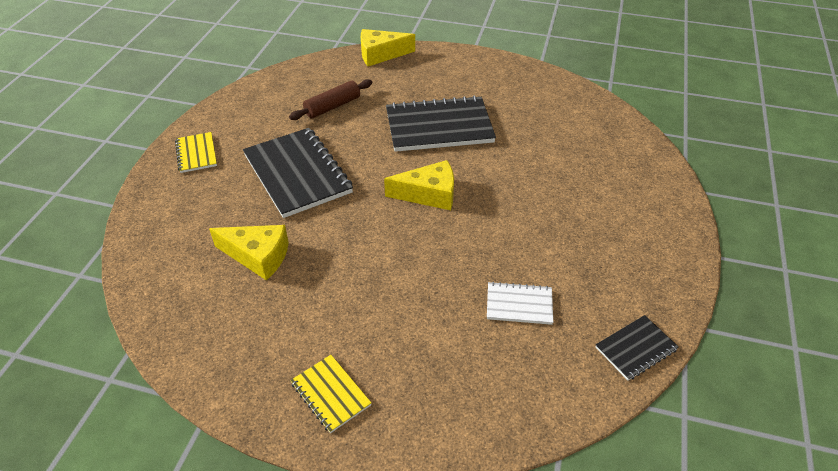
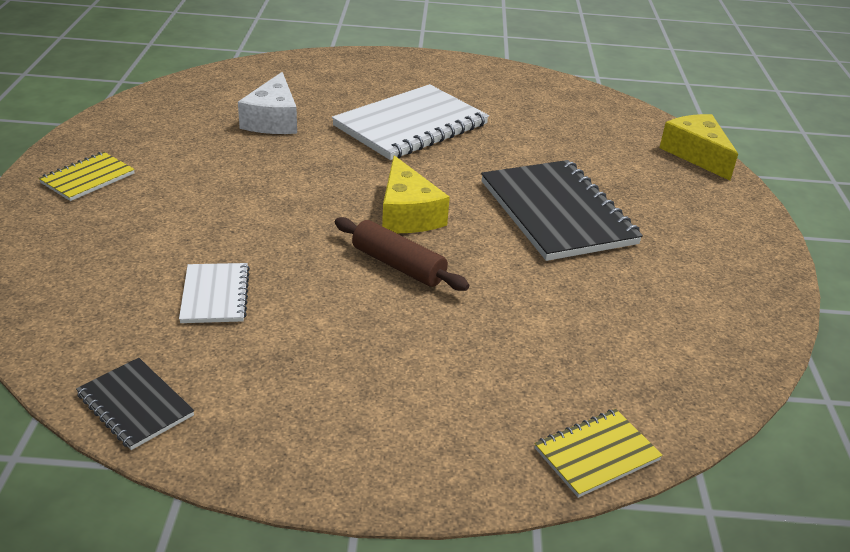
camera: 75 degrees right, 10 degrees down
(196, 153) = (420, 70): yellow notebook -> yellow notebook (597, 454)
(258, 256) = (273, 120): yellow cheese -> white cheese
(297, 174) = (411, 125): black notebook -> white notebook
(332, 106) = (551, 133): brown rolling pin -> brown rolling pin (398, 265)

